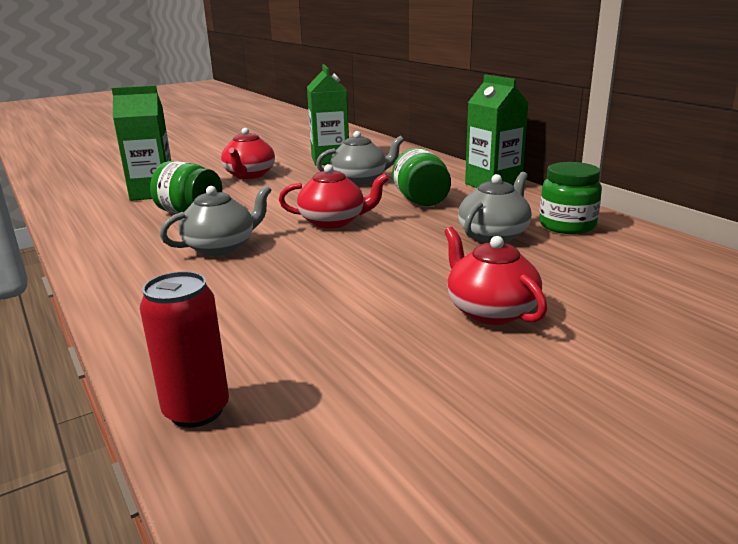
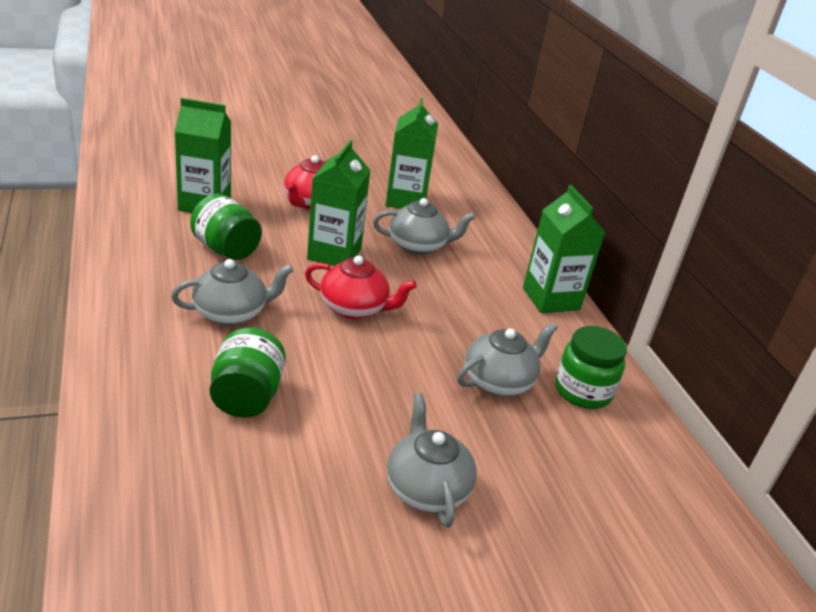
camera: 10 degrees right, 10 degrees up
(196, 410) = (120, 520): red can -> none
(291, 197) = (334, 254): none -> green carton
(421, 201) = (460, 302): green jar -> green jar (247, 396)
(490, 311) = (426, 488): red teapot -> grey teapot

